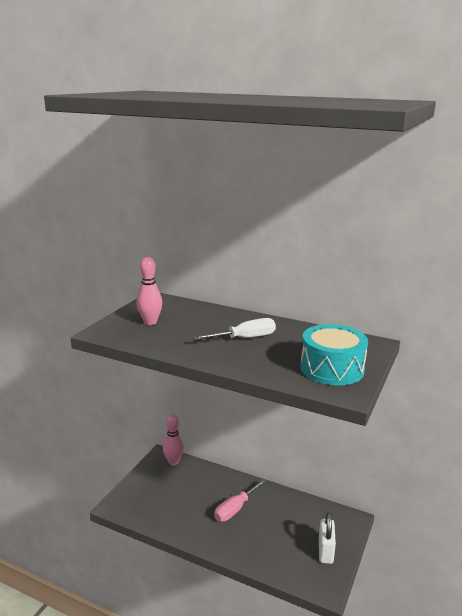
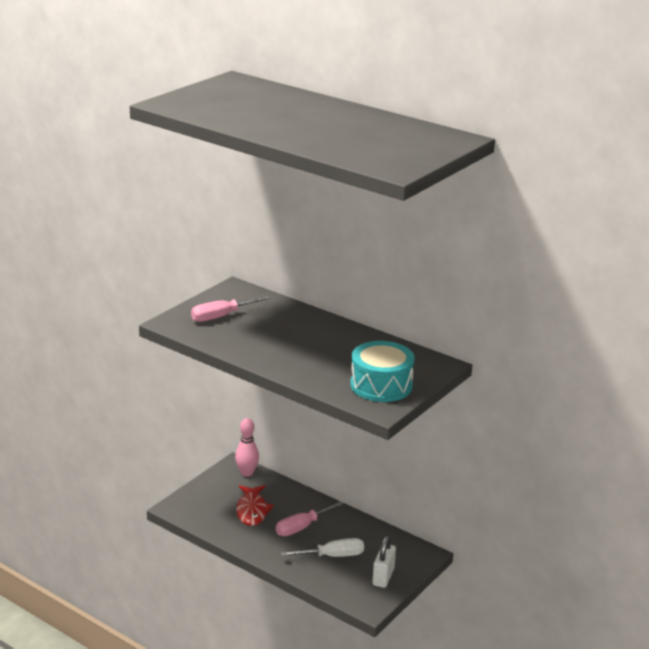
camera: 10 degrees right, 5 degrees up
(150, 322) = (221, 316): pink bowling pin -> pink screwdriver
(187, 498) = (252, 510): none -> red fish
(245, 338) = (311, 345): white screwdriver -> white screwdriver (332, 556)

